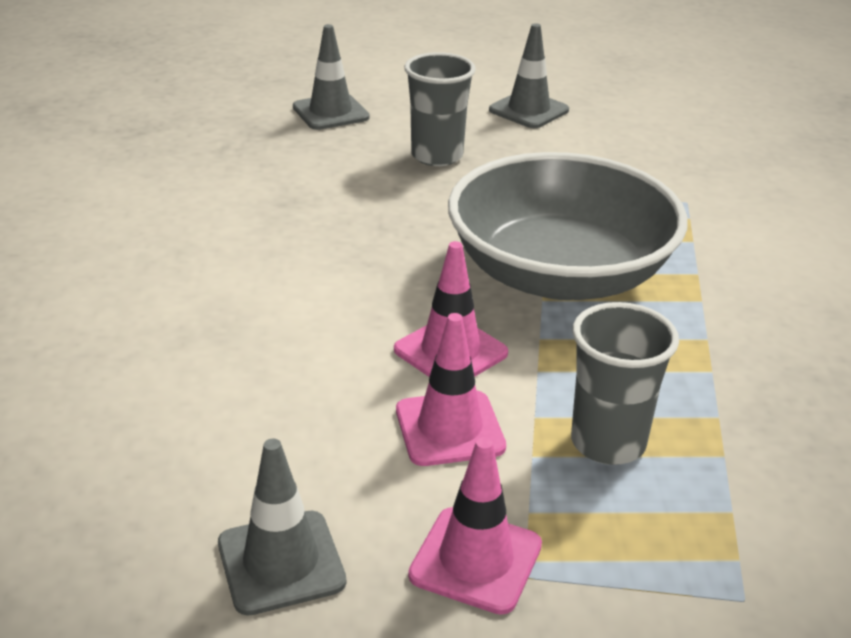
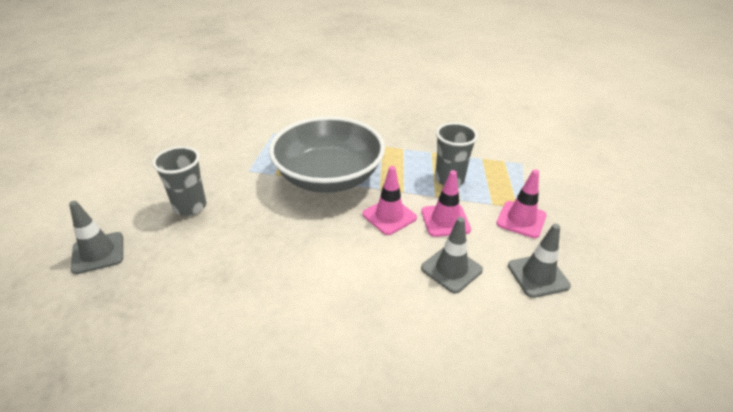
camera: 85 degrees left, 5 degrees up
(528, 110) = (149, 166): grey traffic cone -> grey traffic cone (451, 269)

